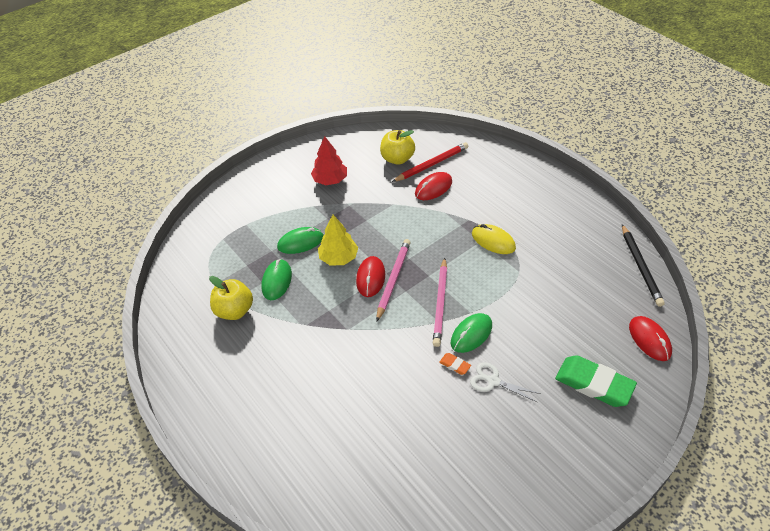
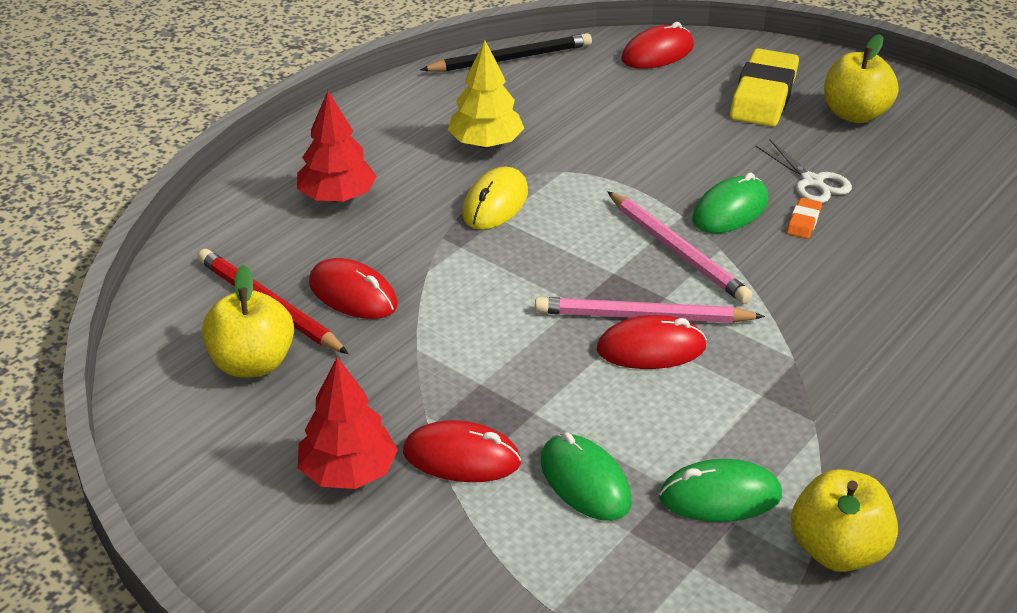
camera: 105 degrees left, 10 degrees down
(326, 210) = (461, 457): none -> red mouse
(338, 258) = (612, 407): yellow tree -> yellow tree (486, 144)
(440, 303) = (677, 251): pink pencil -> pink pencil turned 60 degrees clockwise
(471, 334) = (730, 210): green mouse -> green mouse turned 75 degrees counterclockwise
(493, 381) = (812, 182): white scissors -> white scissors turned 45 degrees counterclockwise
(507, 188) = (337, 197): none -> red tree
(567, 430) = (855, 114): none -> yellow apple
(594, 384) = (763, 95): green eraser -> yellow eraser

